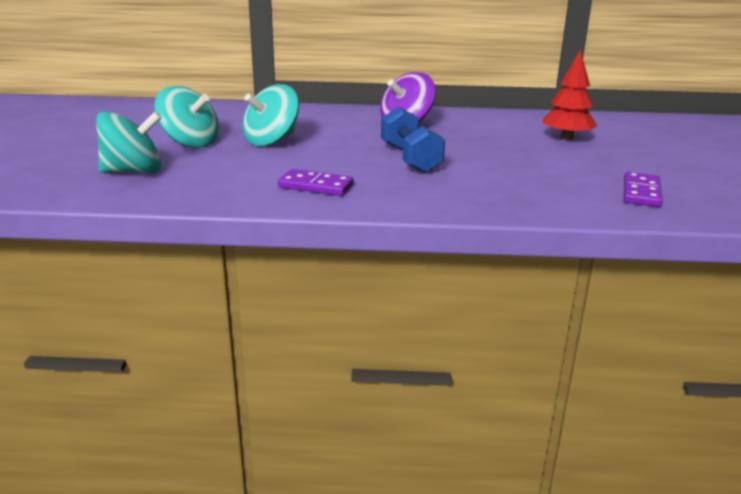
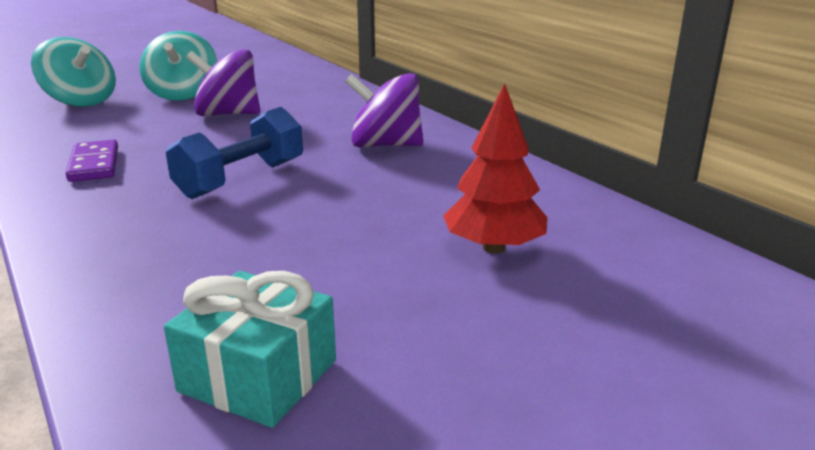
camera: 55 degrees right, 0 degrees up
(271, 141) = (227, 114): turquoise spinning top -> purple spinning top
(641, 192) = (258, 375): purple domino -> turquoise gift

